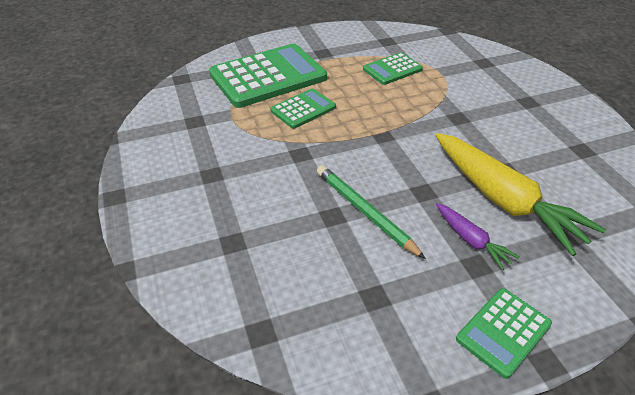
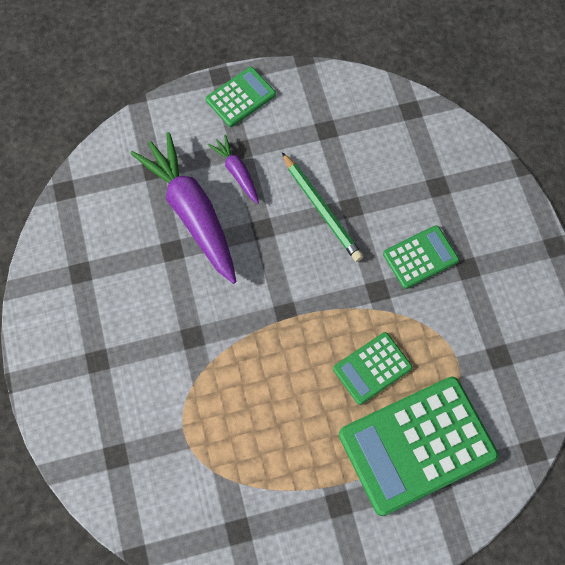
camera: 175 degrees left, 25 degrees up
(392, 69) = (247, 448): green calculator -> green calculator (420, 257)
(503, 200) = (192, 213): yellow carrot -> purple carrot

